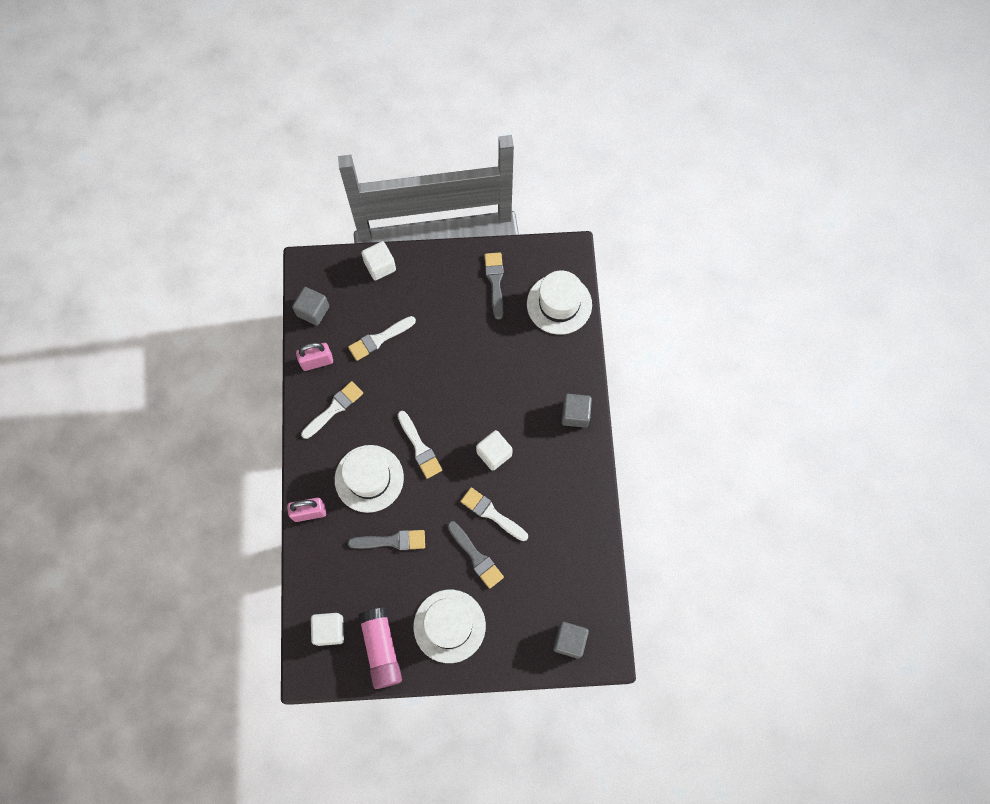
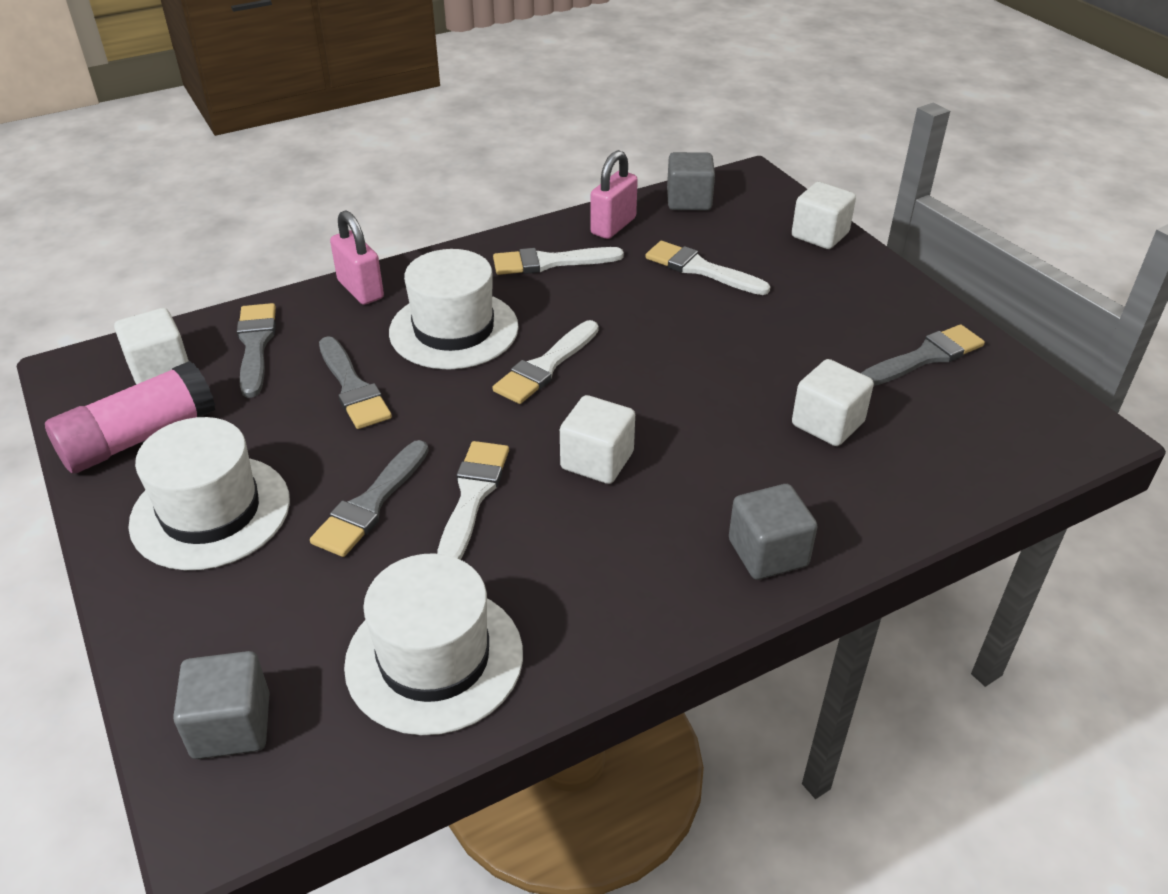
camera: 65 degrees right, 30 degrees down
(317, 361) = (613, 226): pink padlock -> pink padlock turned 75 degrees clockwise
(333, 578) = (255, 345): none -> grey brush
(334, 408) = (550, 262): white brush -> white brush turned 150 degrees clockwise
(516, 349) = (827, 423): none -> white cube
(559, 304) = (972, 451): white hat -> white hat (434, 659)

